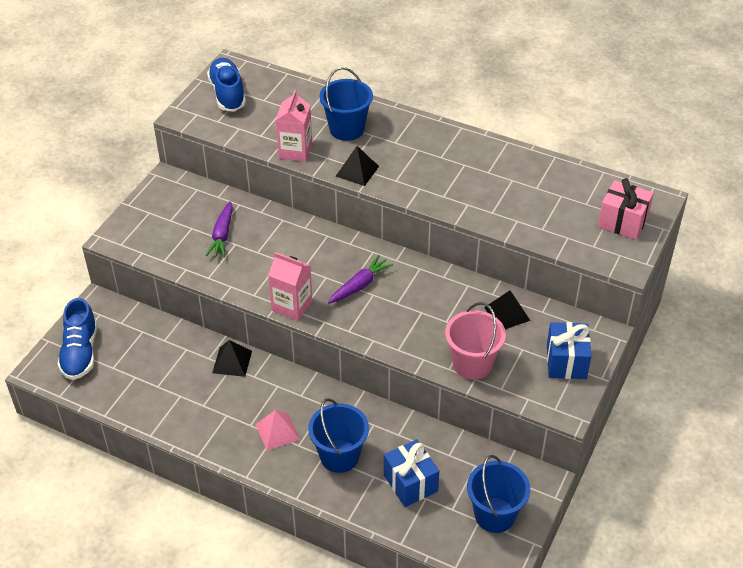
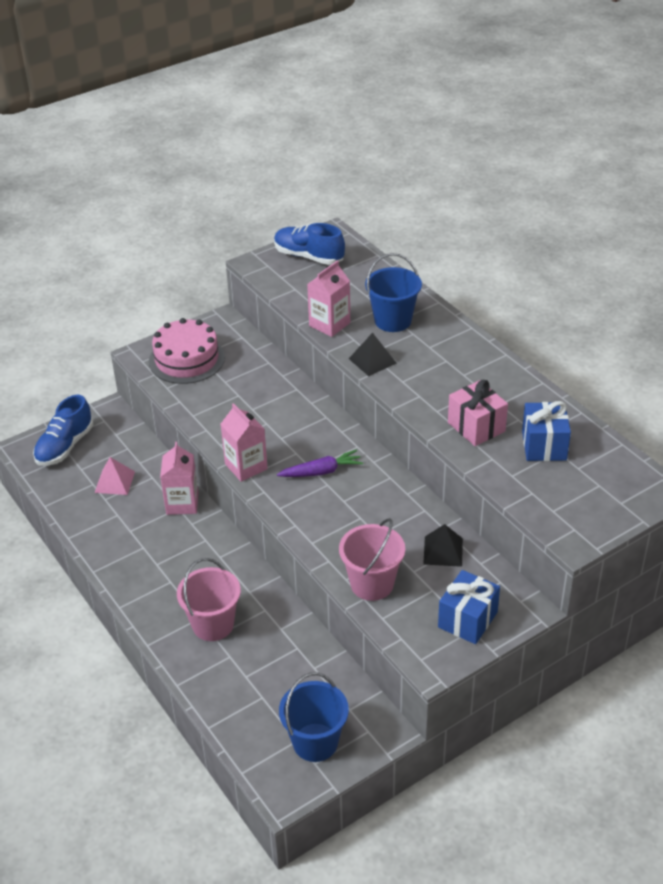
camera: 30 degrees right, 5 degrees down
(162, 228) = (186, 359): none -> pink cake
(222, 235) = (233, 383): purple carrot -> none
(227, 94) = (309, 257): blue shoe -> blue shoe turned 75 degrees counterclockwise
(232, 362) = (182, 503): black pyramid -> pink carton
(277, 431) = (175, 580): pink pyramid -> pink pyramid (115, 482)
(339, 456) = (213, 625): blue bucket -> pink bucket
(410, 483) = (258, 677): blue gift -> blue gift (544, 445)
(622, 222) = (603, 499): pink gift -> pink gift (476, 427)

